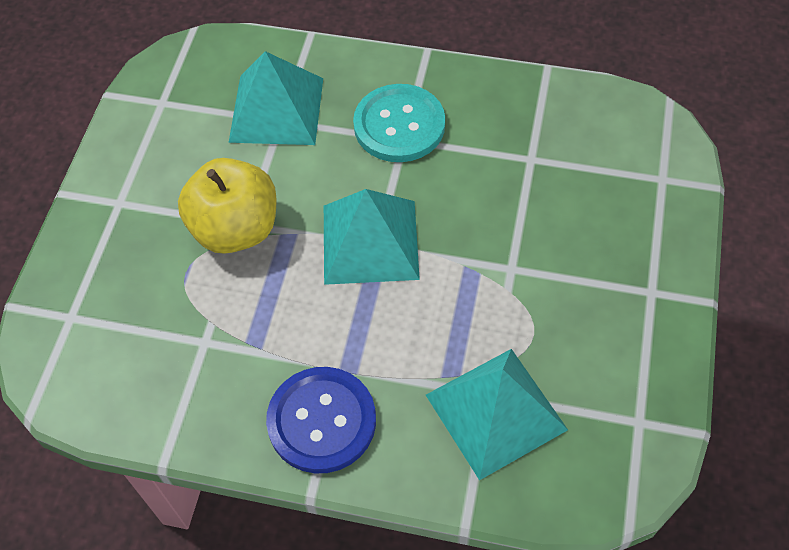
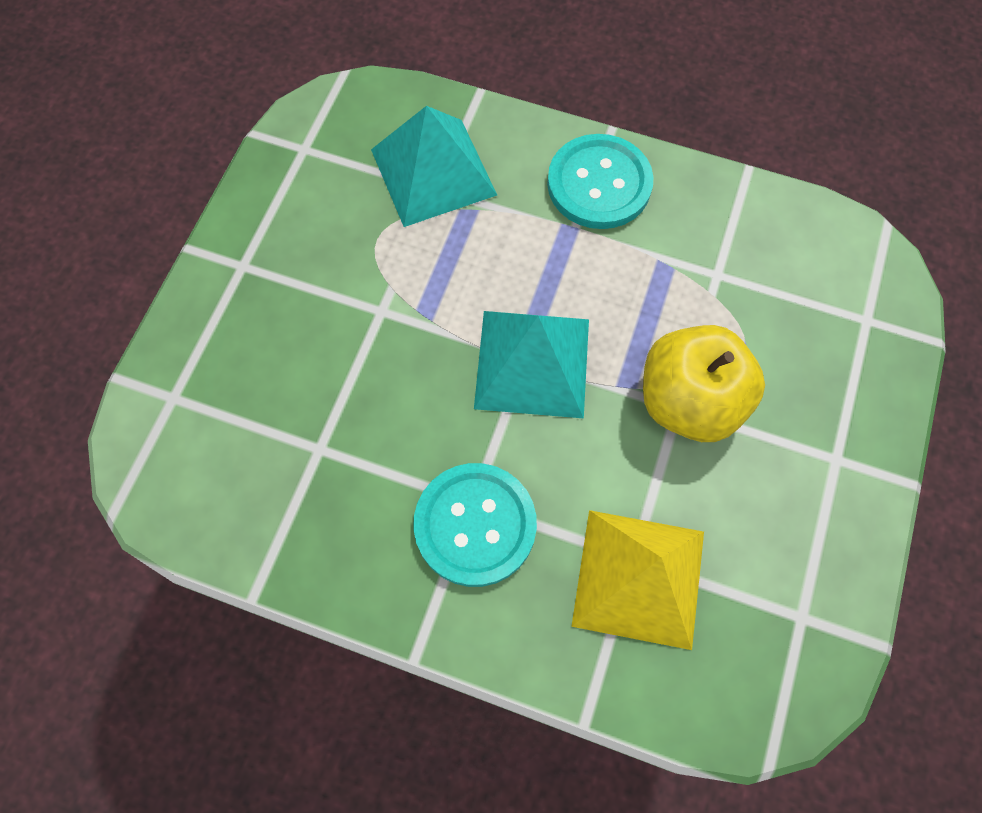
camera: 175 degrees left, 10 degrees up
(276, 109) = (638, 578): turquoise pyramid -> yellow pyramid
(322, 421) = (599, 184): blue button -> turquoise button

